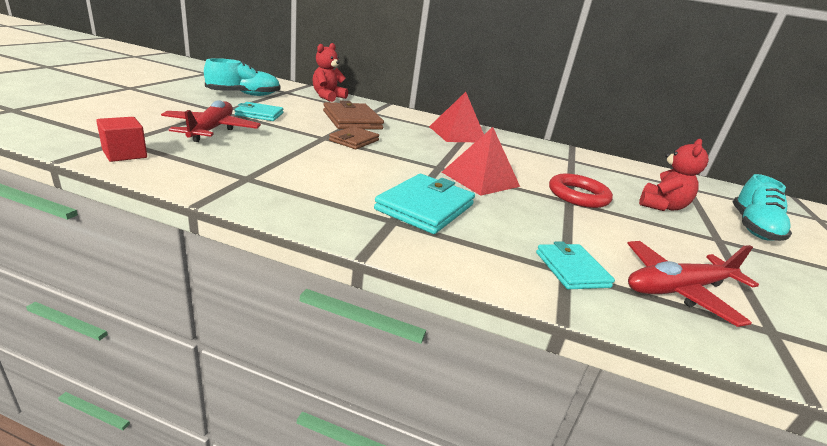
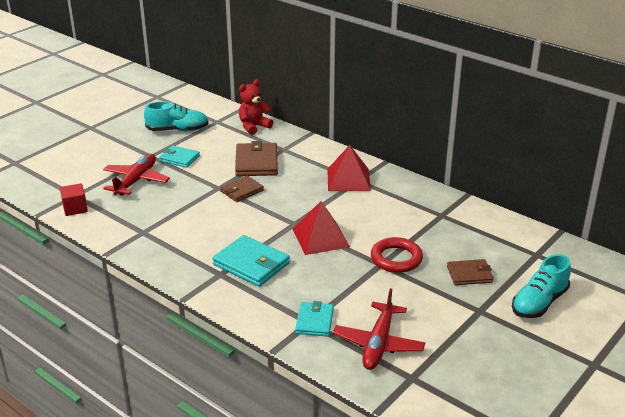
camera: 25 degrees right, 5 degrees up
(425, 207) = (251, 264): turquoise wallet -> turquoise wallet turned 75 degrees clockwise
(661, 206) = (469, 274): red teddy bear -> brown wallet
(678, 290) = (378, 344): red plane -> red plane turned 75 degrees counterclockwise

